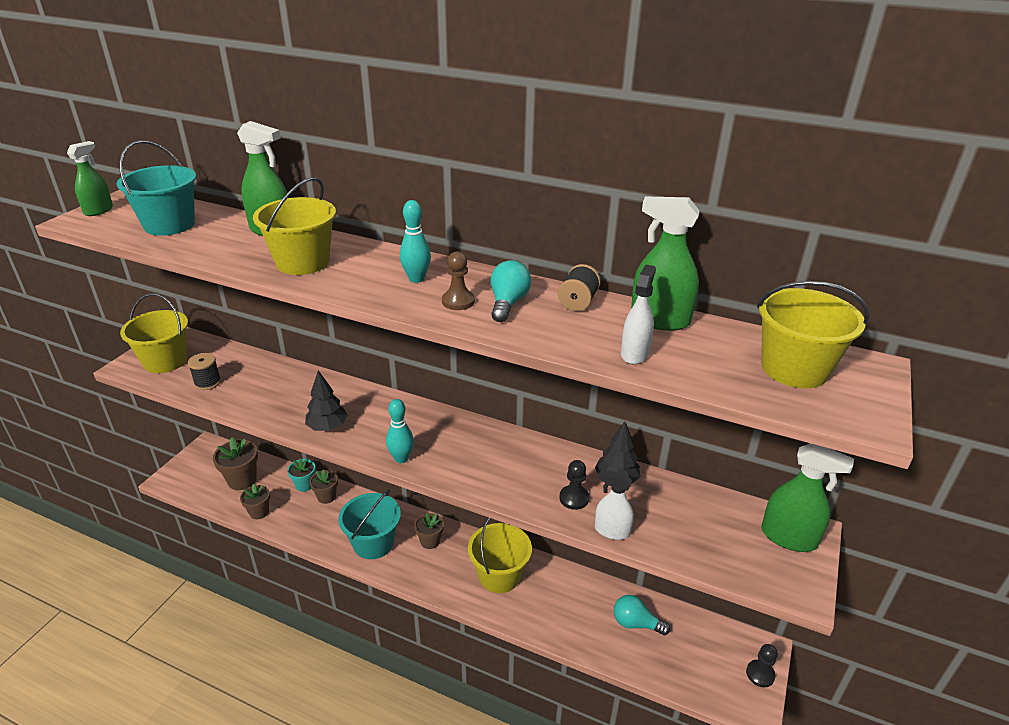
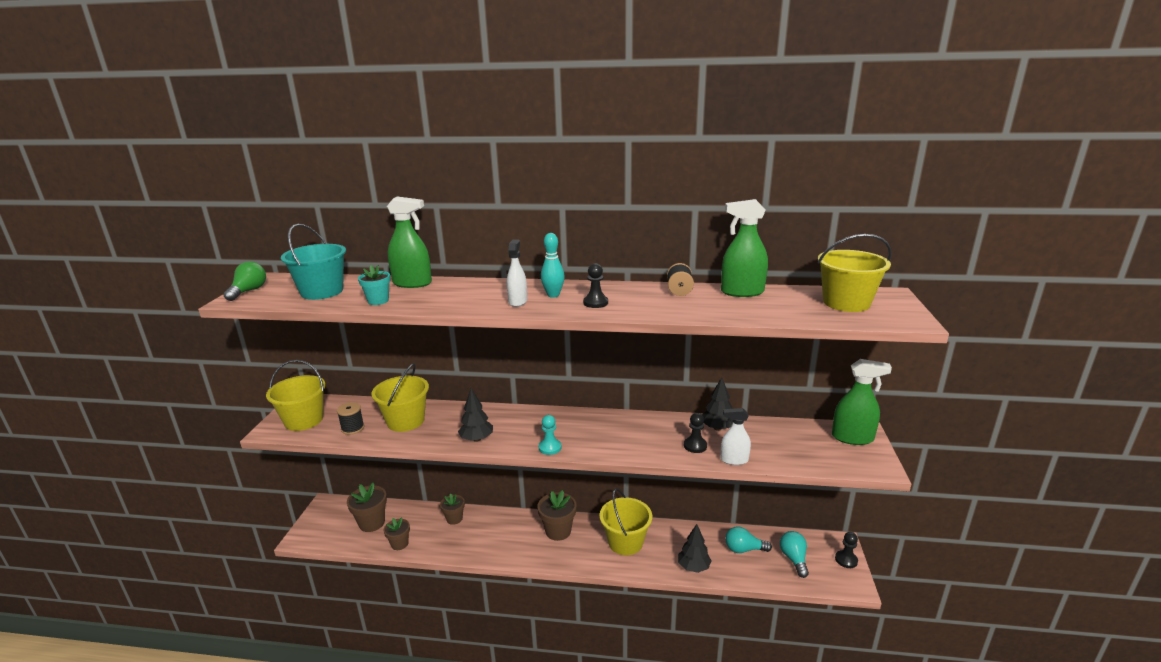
camera: 15 degrees left, 10 degrees down
(98, 210) = (249, 291): green spray bottle -> green light bulb
(302, 262) = (456, 298): yellow bucket -> yellow bucket (405, 421)
(304, 485) = (430, 514): turquoise flower pot -> turquoise flower pot (378, 301)
(373, 543) = (511, 543): turquoise bucket -> none
(401, 458) = (550, 448): turquoise bowling pin -> turquoise pawn
(430, 541) = (558, 531): brown flower pot -> brown flower pot, size x1.55
(458, 301) = (595, 303): brown pawn -> black pawn
(508, 303) = (632, 298): turquoise light bulb -> turquoise light bulb (794, 559)
(564, 629) = (693, 567): none -> black tree
(634, 353) = (741, 311): white spray bottle -> white spray bottle (518, 301)

